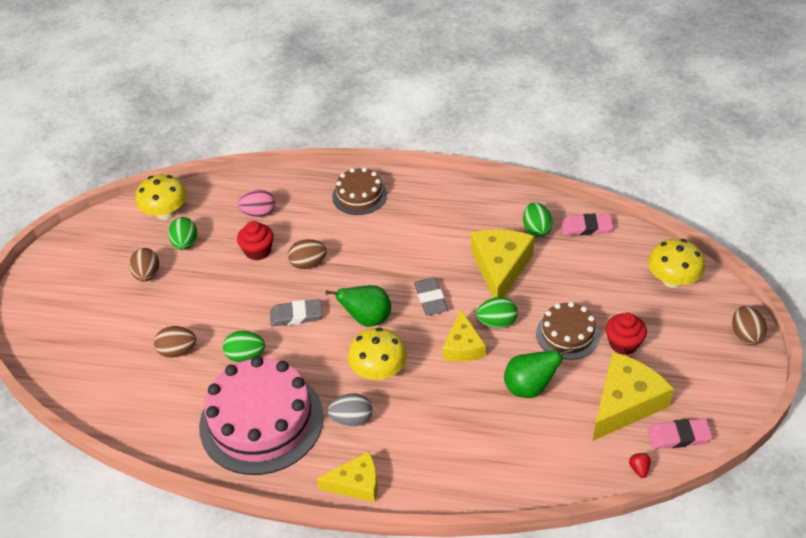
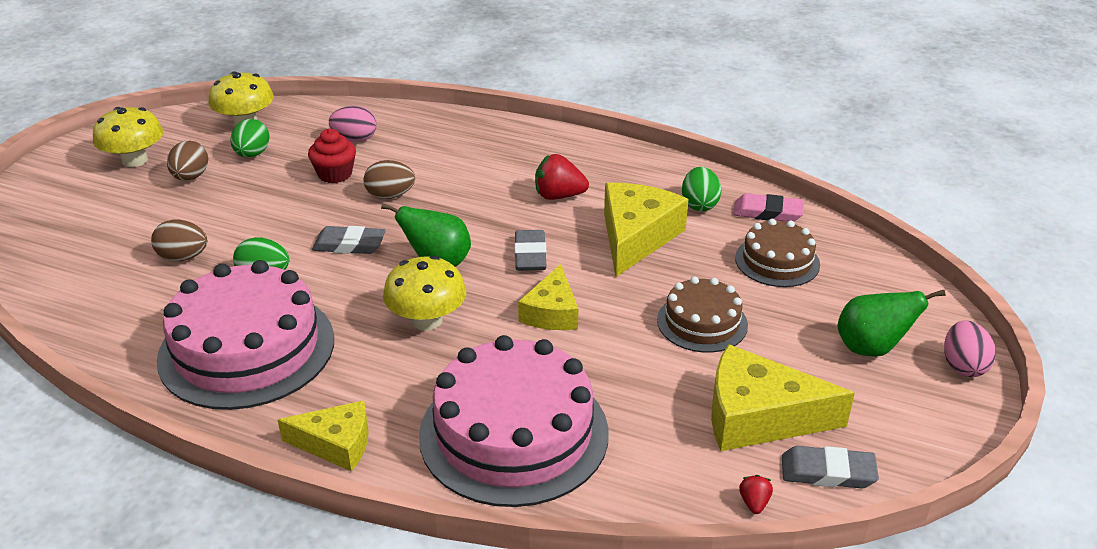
camera: 10 degrees right, 10 degrees down
(352, 420) = (365, 368): grey egg -> none
(359, 195) = (486, 140): brown cake -> brown cake (777, 261)
(433, 240) = (558, 196): none -> red strawberry
(471, 450) = (514, 433): none -> pink cake
(496, 323) = (608, 294): green egg -> none
(530, 388) = (626, 374): green pear -> green pear (871, 348)
(623, 344) = (778, 346): red cupcake -> none
(625, 403) = (759, 417): yellow cheese -> yellow cheese turned 135 degrees counterclockwise
(672, 280) = (871, 286): yellow mushroom -> yellow mushroom (135, 160)
(678, 436) = (827, 472): pink eraser -> grey eraser
(745, 335) = (963, 366): brown egg -> pink egg

